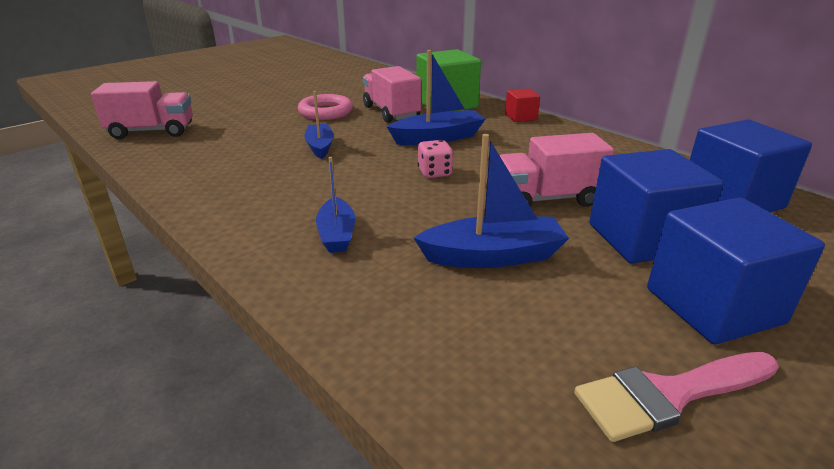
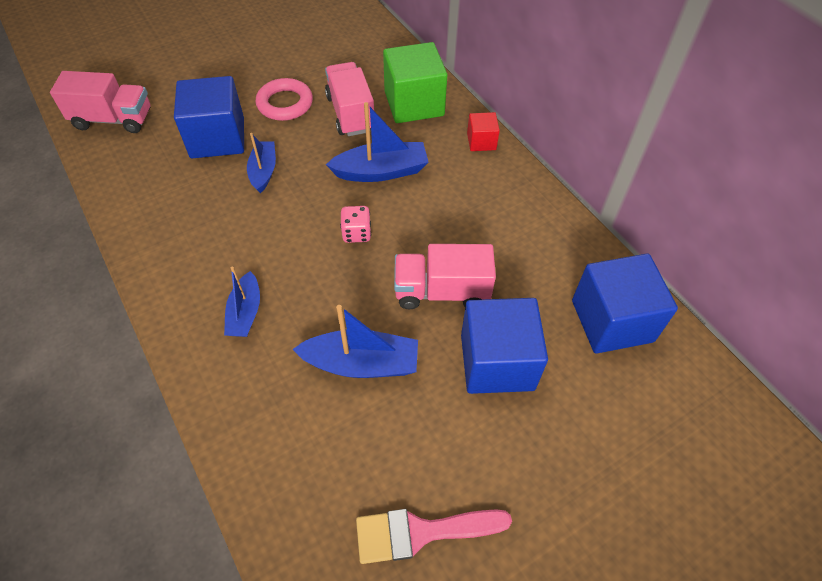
camera: 10 degrees right, 25 degrees up
(713, 305) = (507, 453): blue cube -> blue cube (217, 138)

